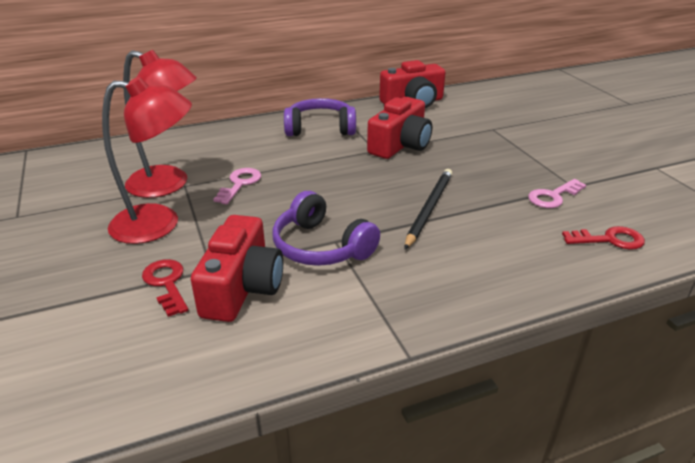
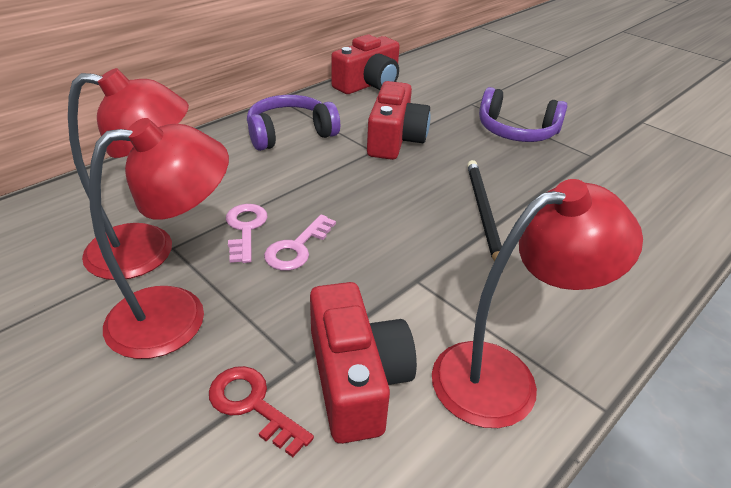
camera: 25 degrees left, 5 degrees up
(321, 246) = (406, 292): purple headphones -> purple headphones (516, 131)
(348, 314) = (503, 376): none -> red lamp
(553, 196) = (584, 171): pink key -> pink key (297, 248)
(609, 240) = (667, 209): red key -> none

